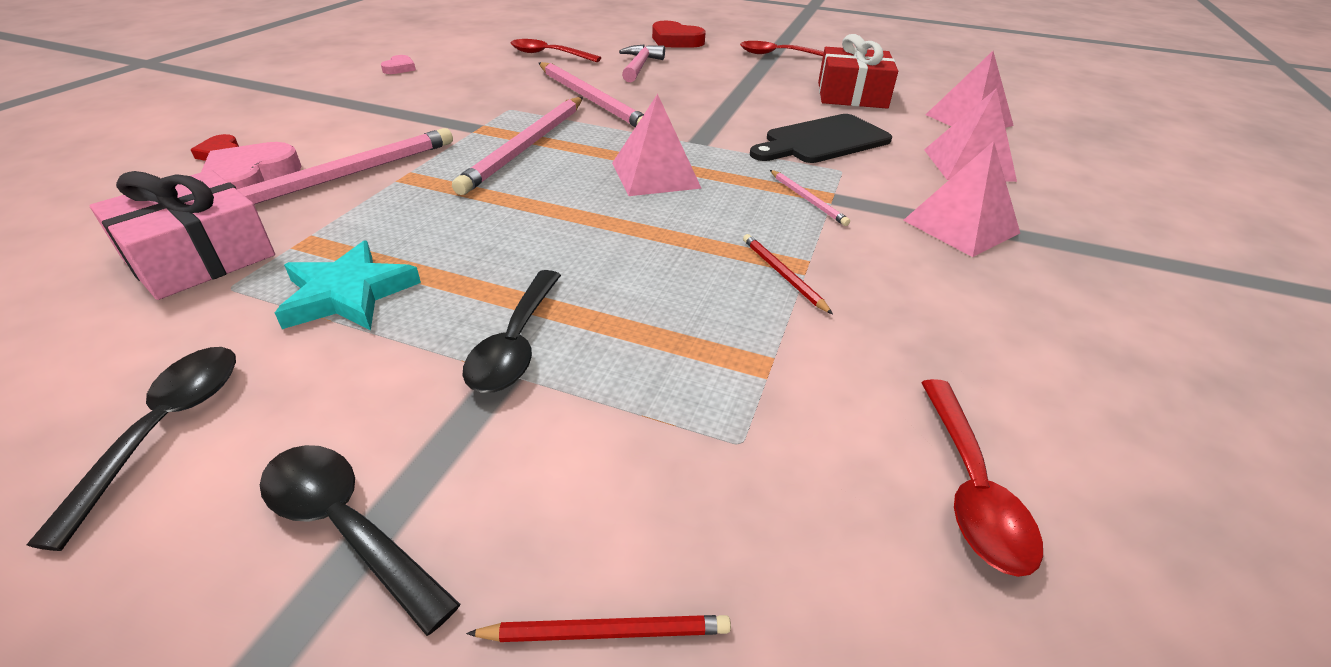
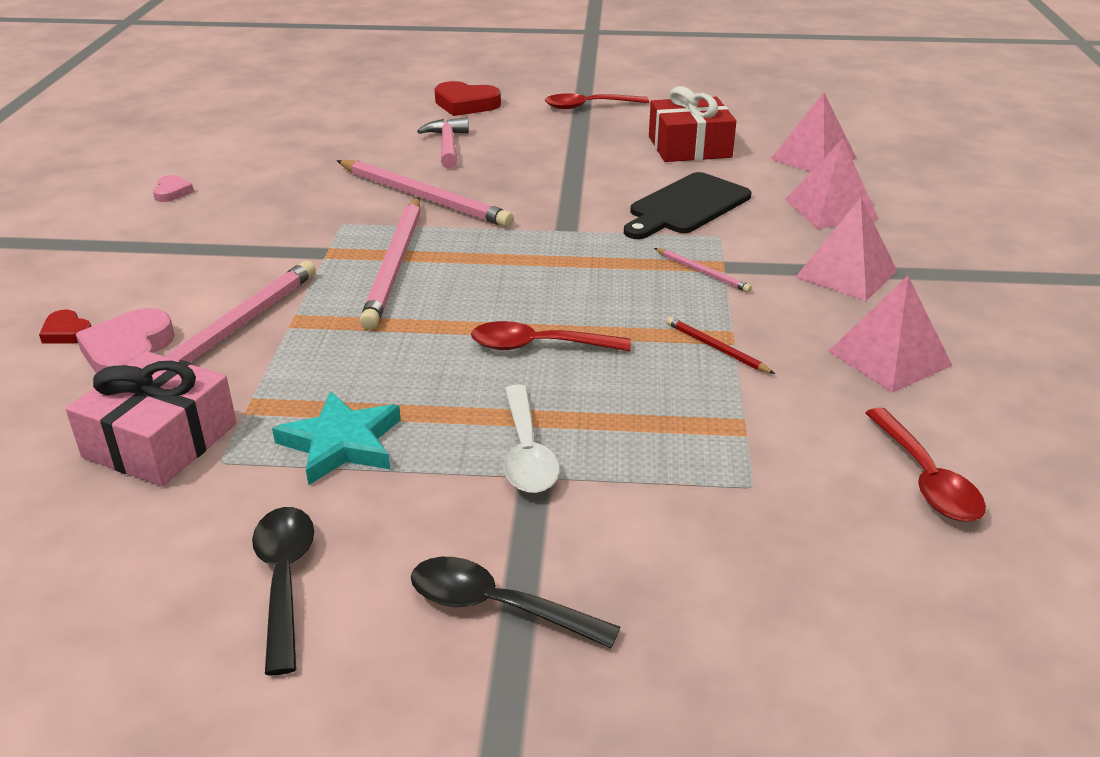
camera: 15 degrees left, 5 degrees down
(516, 344) = (526, 453): black spoon -> white spoon
(548, 55) = (333, 146): red spoon -> red spoon (538, 346)
(605, 632) = (725, 619): red pencil -> none
(655, 175) = (546, 273): pink pyramid -> pink pyramid (889, 358)

